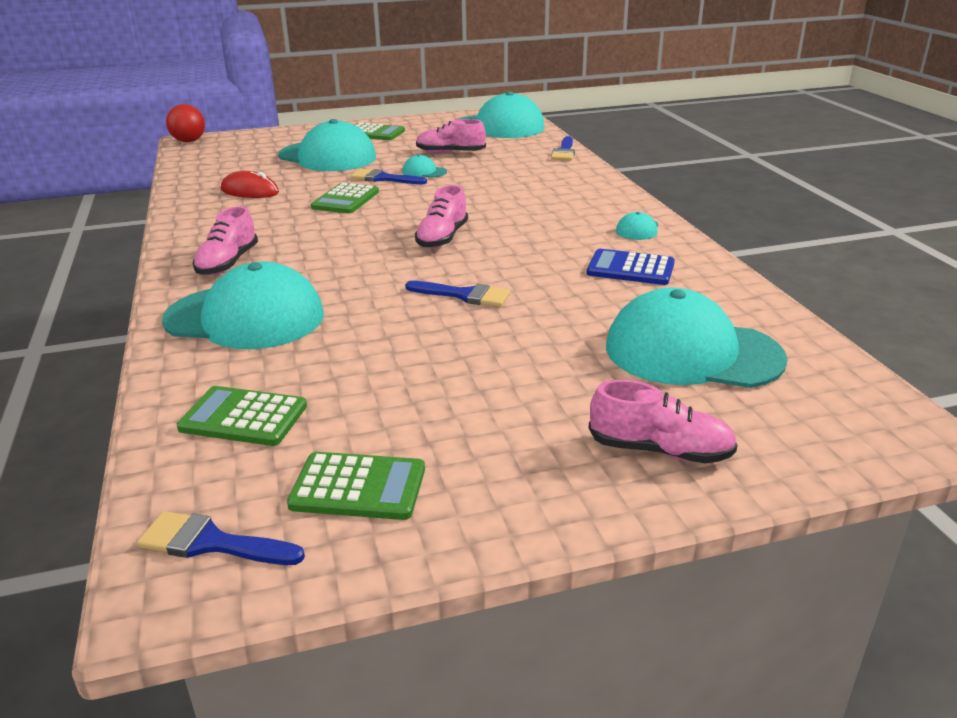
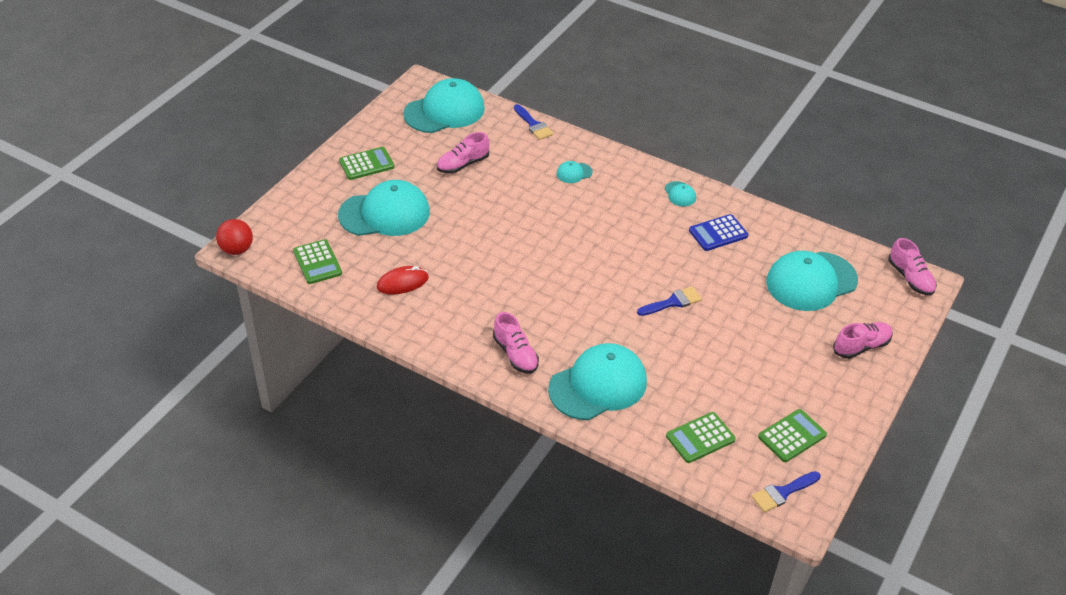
camera: 45 degrees left, 15 degrees up
(345, 200) = (481, 256): green calculator -> green calculator (317, 262)
(383, 178) = (467, 219): blue brush -> none
(424, 172) = (480, 197): turquoise cap -> turquoise cap (574, 173)
(442, 238) = (594, 261): pink shoe -> pink shoe (910, 278)

